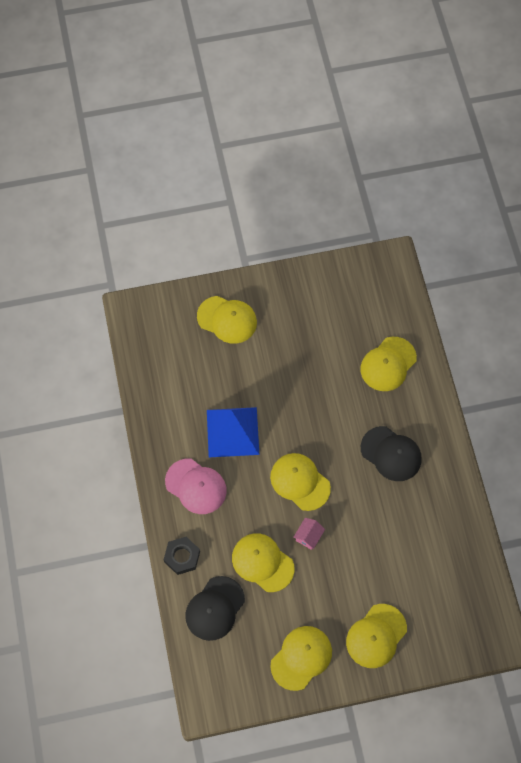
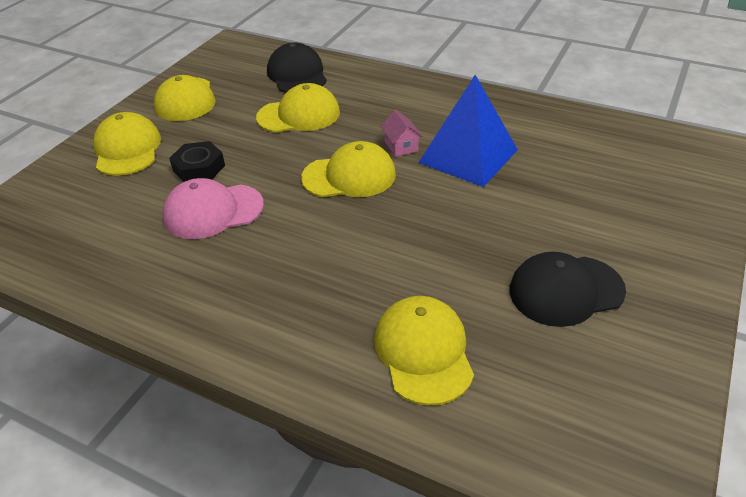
camera: 130 degrees right, 25 degrees down
(182, 557) = (368, 76): black nut -> black nut (199, 168)
(196, 486) = (430, 108): pink cap -> pink cap (213, 211)
(227, 319) = (645, 219): yellow cap -> none
(308, 536) = (282, 154): pink house -> pink house (401, 146)
(391, 454) = (287, 271): black cap -> black cap (566, 290)

